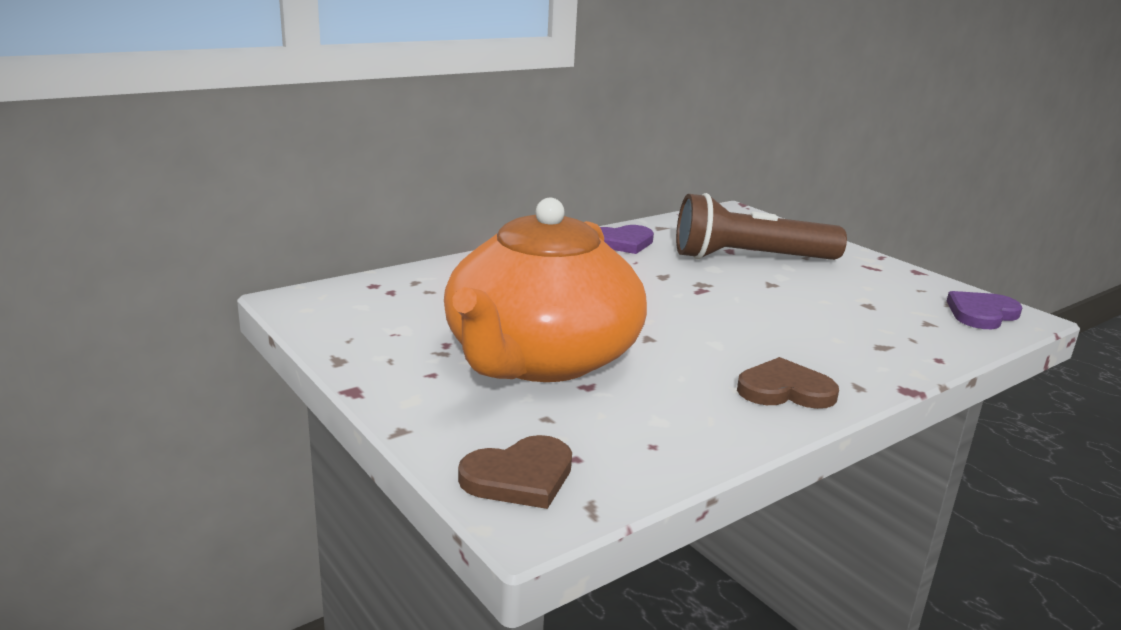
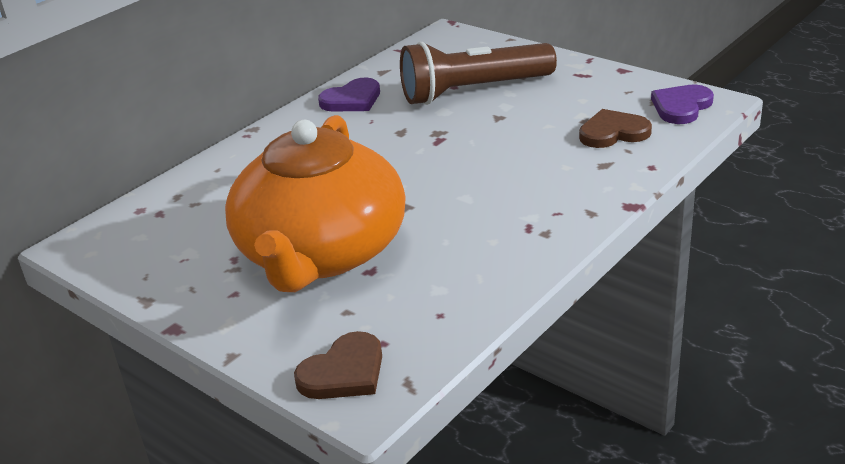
camera: 10 degrees left, 10 degrees up
(785, 390) = (532, 232): brown heart -> brown heart (613, 133)

